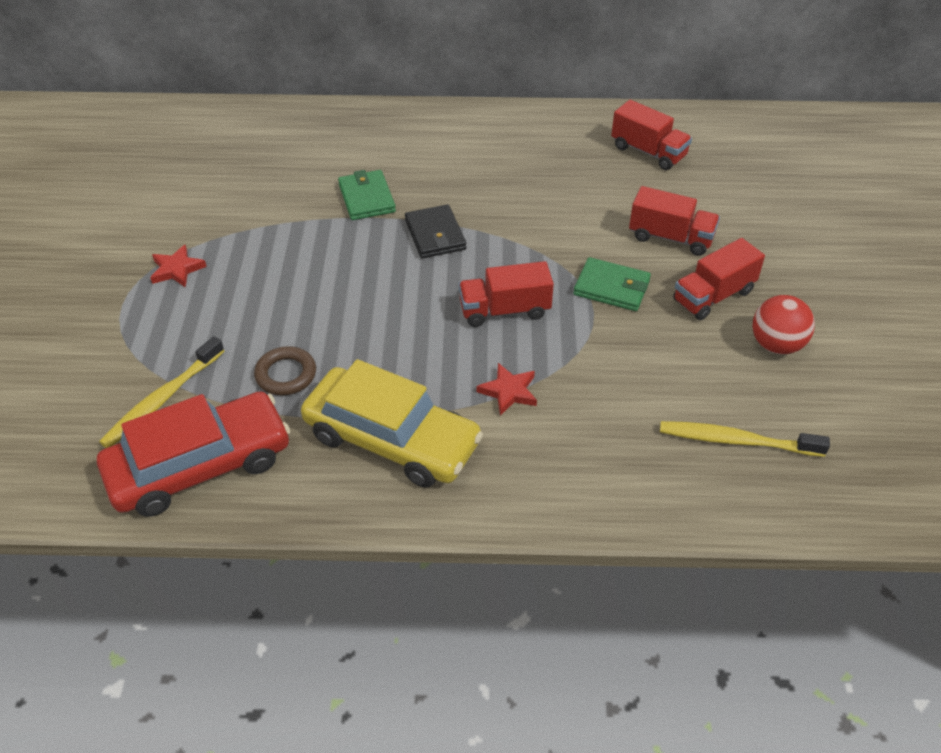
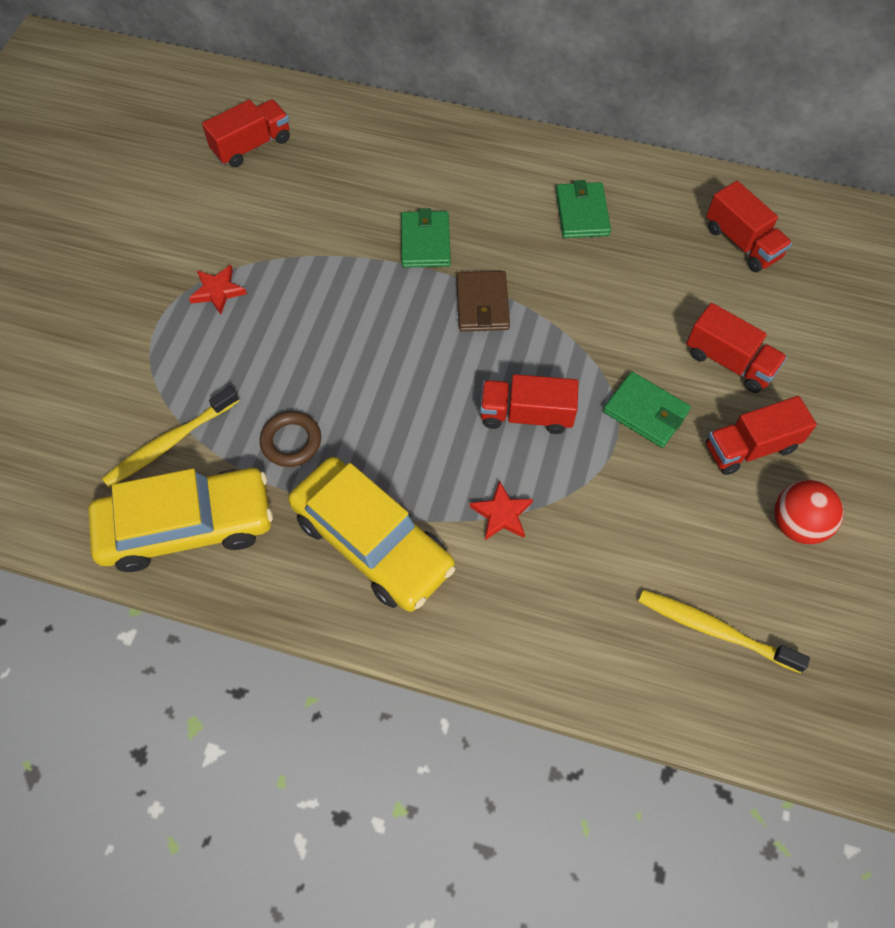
camera: 15 degrees right, 15 degrees up
(178, 154) = (252, 146): none -> red truck
(200, 466) = (187, 526): red car -> yellow car
(435, 235) = (482, 304): black wallet -> brown wallet
(502, 154) = (582, 213): none -> green wallet

